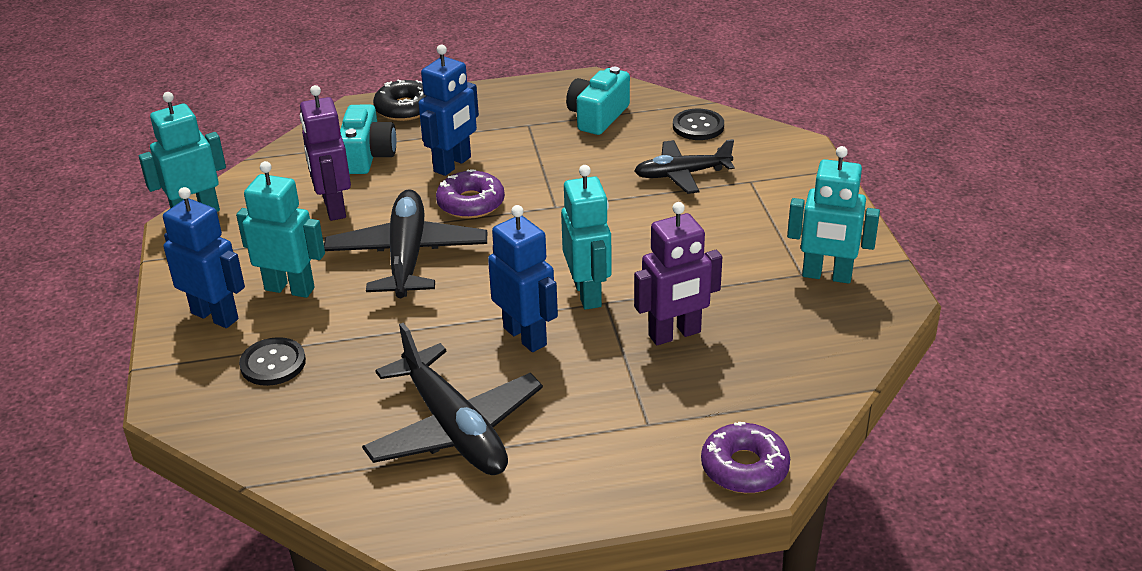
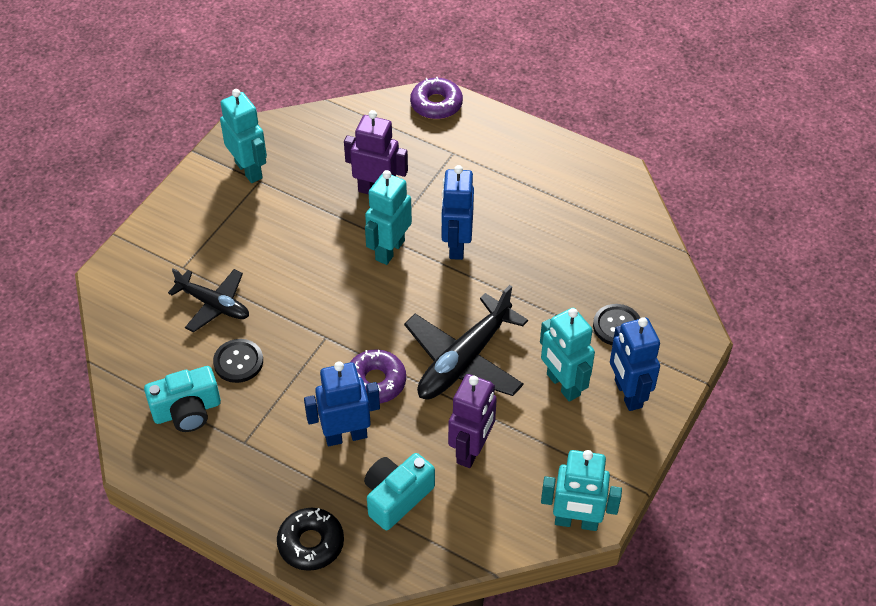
camera: 140 degrees left, 15 degrees up
(454, 429) = (551, 213): black plane -> none
(698, 126) = (139, 343): black button -> black button (238, 362)

